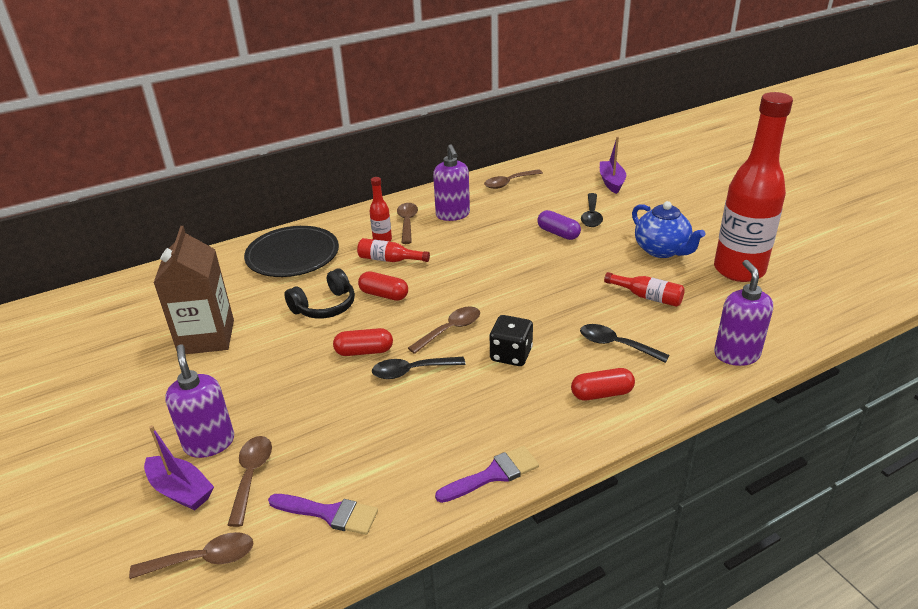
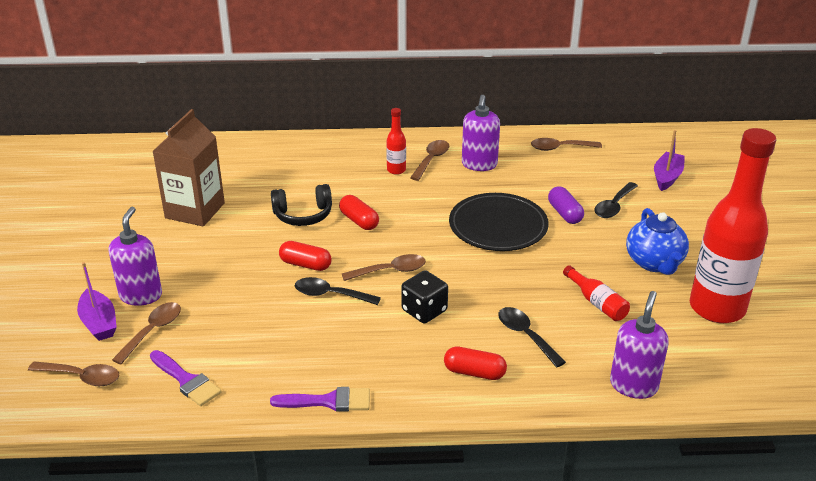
camera: 25 degrees right, 0 degrees up
(292, 255) = (310, 160): black plate -> black plate (498, 226)
(389, 260) = (388, 190): red bottle -> none

